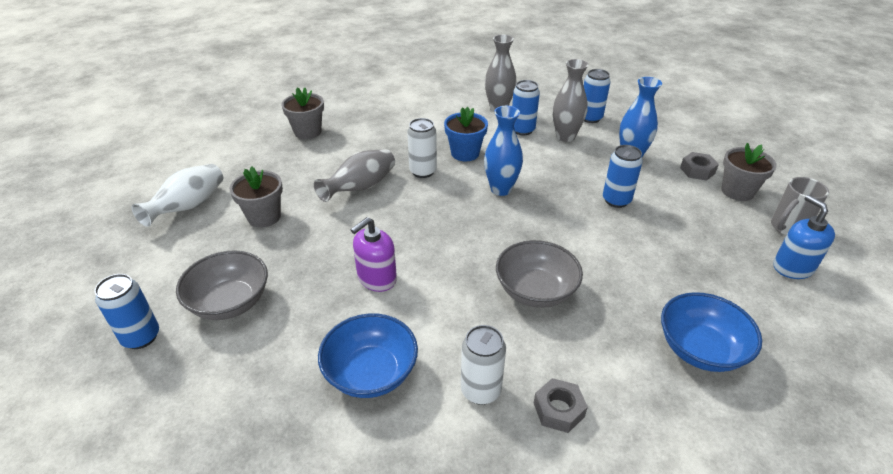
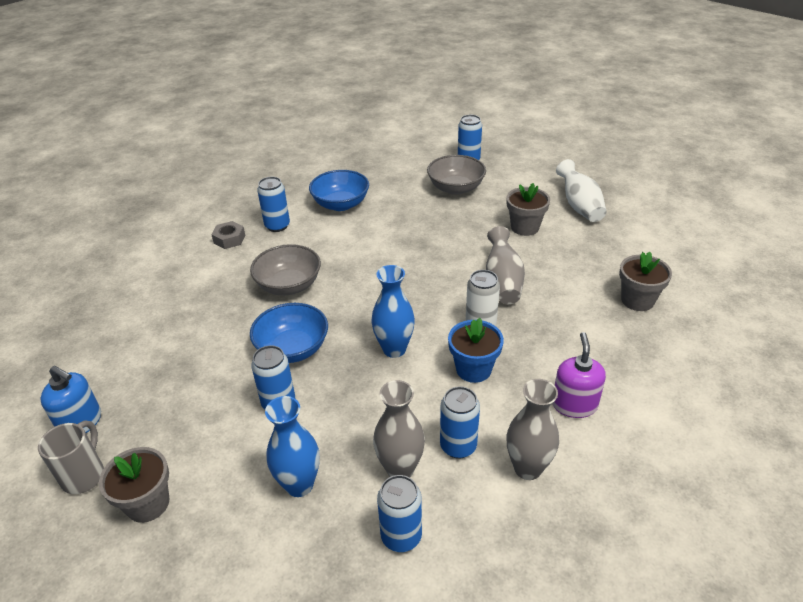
camera: 140 degrees right, 0 degrees up
(377, 278) = (397, 238): purple soap dispenser -> purple soap dispenser (574, 404)
(480, 390) = (277, 226): white can -> blue can
(697, 170) = (207, 513): grey nut -> none
(700, 349) = (155, 309): blue bowl -> blue bowl (292, 349)

